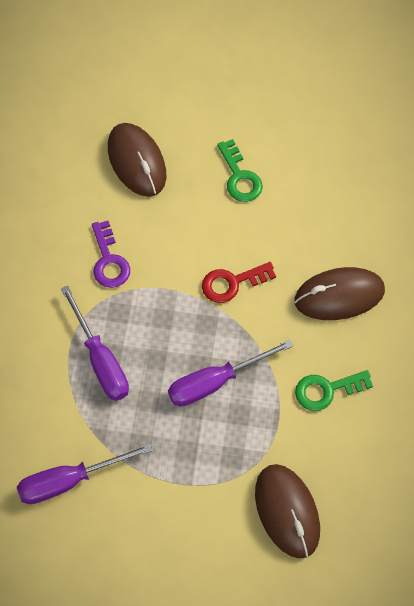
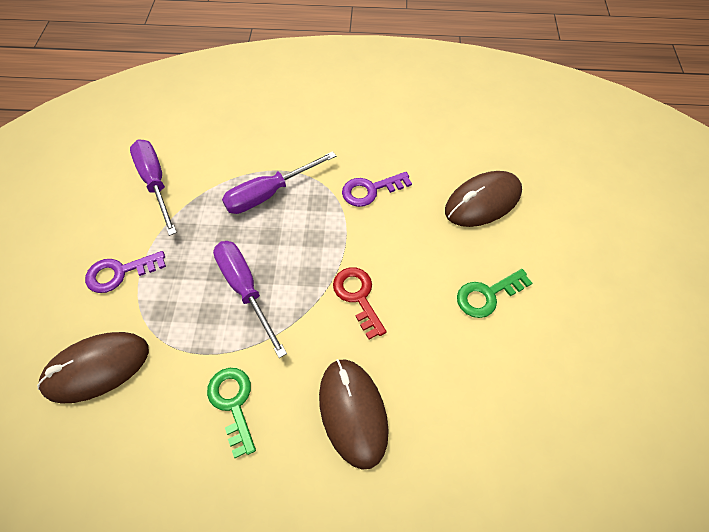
camera: 85 degrees right, 5 degrees down
(185, 504) = (120, 273): none -> purple key

